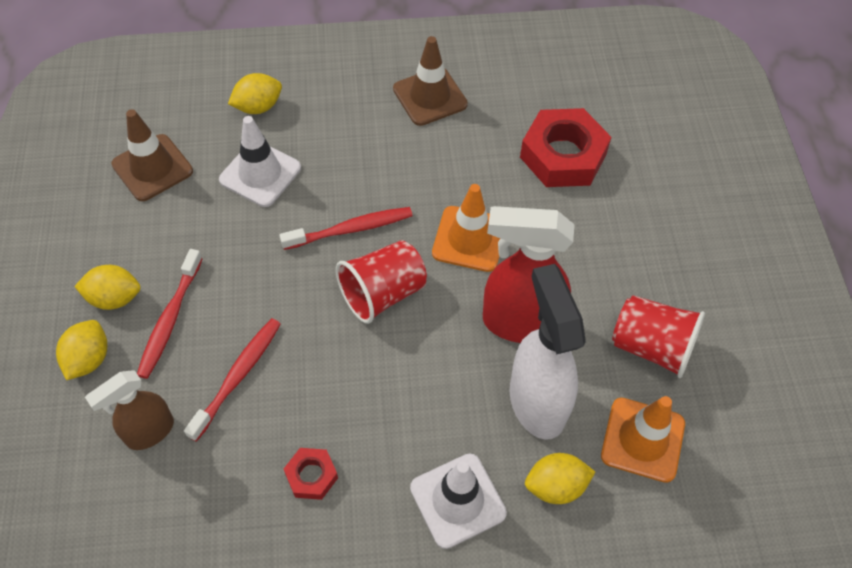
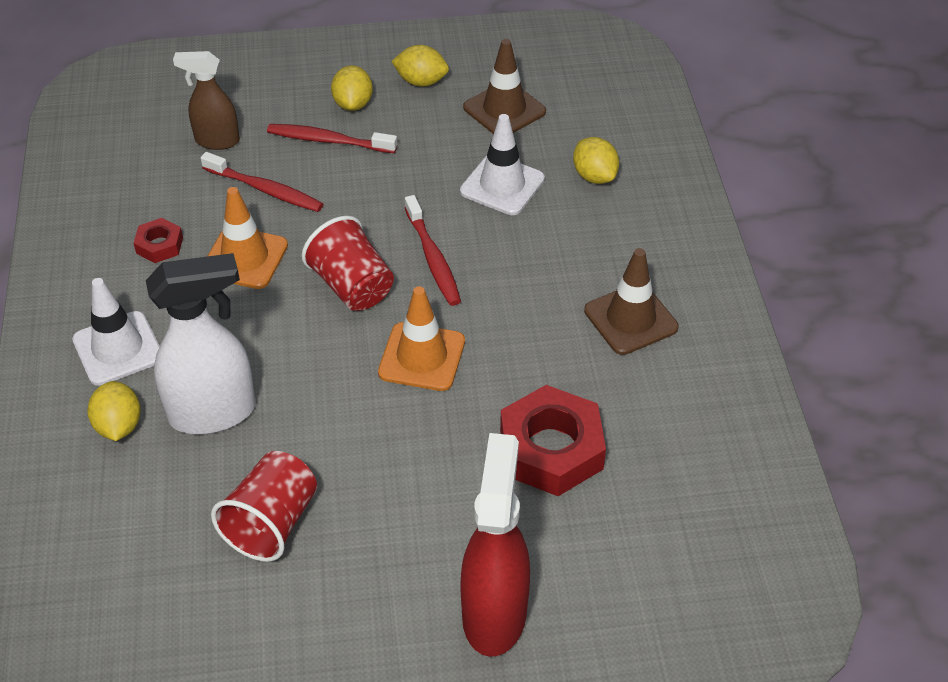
camera: 90 degrees right, 10 degrees down
(88, 359) = (291, 97): yellow lemon -> yellow lemon (421, 81)
(149, 432) = (216, 141): brown spray bottle -> brown spray bottle turned 45 degrees counterclockwise
(519, 322) = (311, 400): red spray bottle -> red spray bottle (494, 613)
(642, 439) = (158, 505): orange traffic cone -> orange traffic cone (245, 258)

